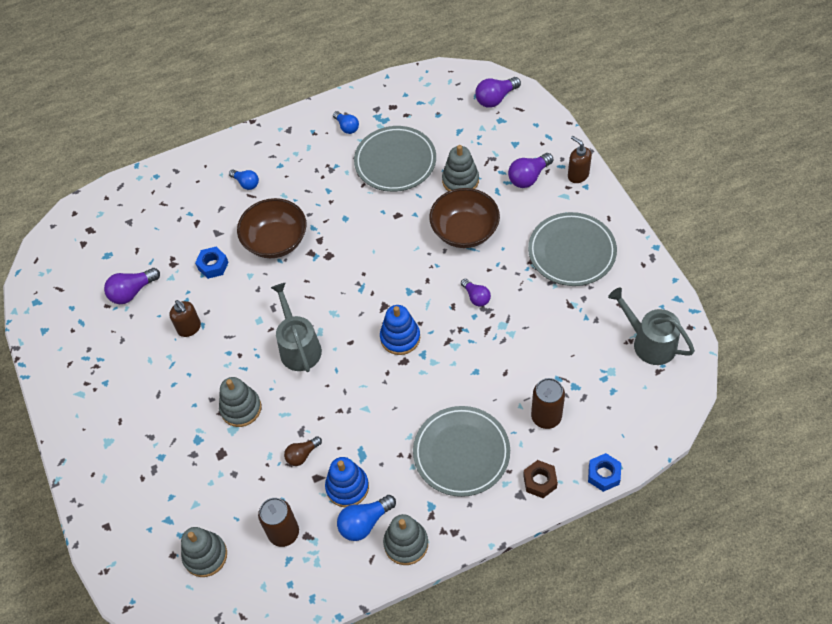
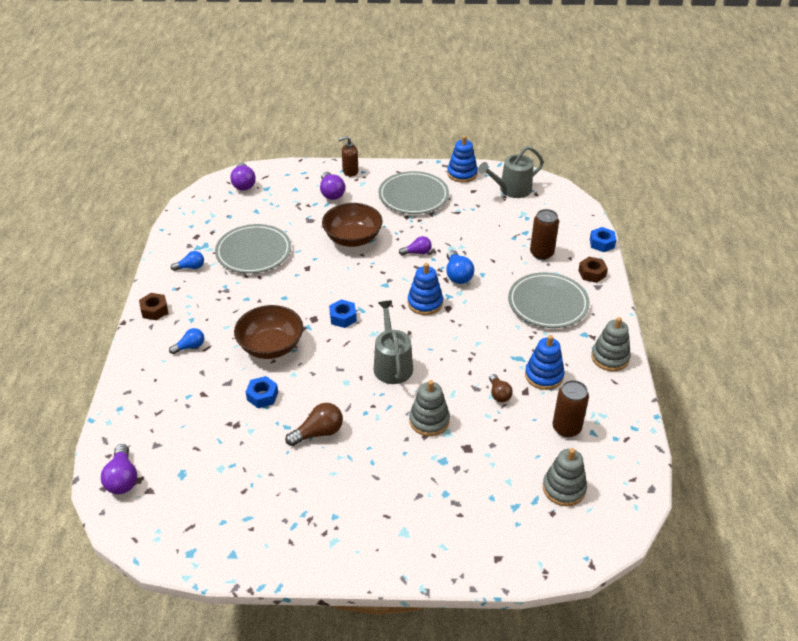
camera: 70 degrees left, 15 degrees down
(132, 292) = (243, 465): purple light bulb -> purple light bulb (122, 479)
(189, 328) = (318, 433): brown soap dispenser -> brown light bulb
(277, 133) = (154, 310): none -> brown nut
(298, 347) = (392, 364): grey watering can -> grey watering can turned 75 degrees clockwise
(342, 278) = (343, 317): none -> blue nut
(364, 523) = (581, 375): blue light bulb -> blue light bulb (457, 275)
(460, 180) = (304, 225): grey stacking toy -> none
(647, 280) = (462, 174): none -> blue stacking toy

